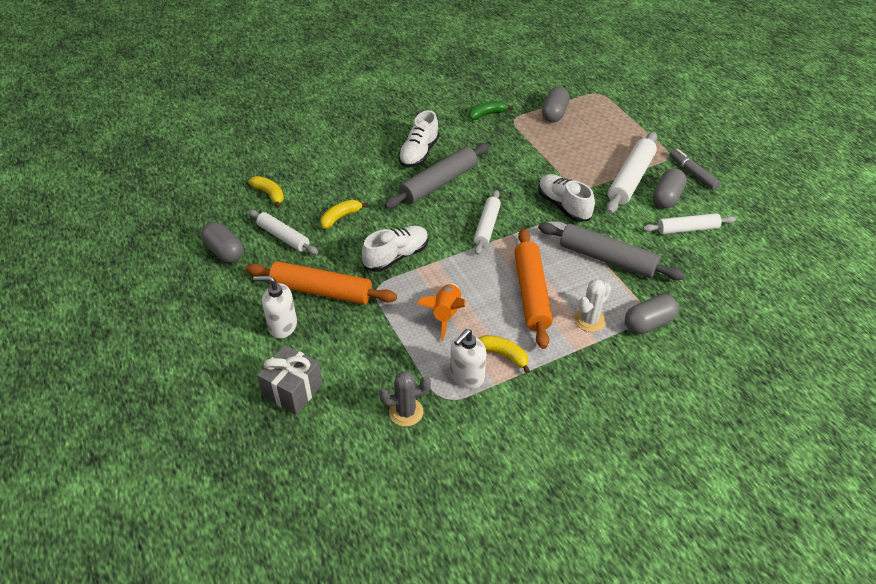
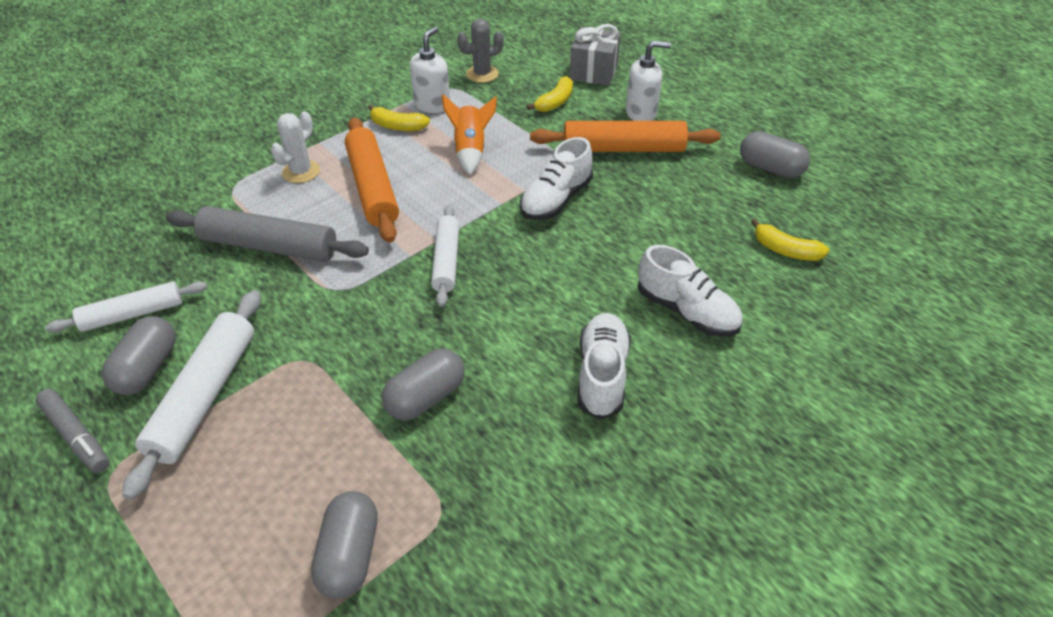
camera: 165 degrees right, 0 degrees up
(283, 237) = (715, 197): white rolling pin -> none
(340, 217) = (660, 236): yellow banana -> yellow banana (555, 102)
(439, 183) = (542, 319): grey rolling pin -> none
(487, 114) = (502, 515): green banana -> none
(563, 206) = (330, 317): white shoe -> white shoe (687, 311)
(648, 323) = (229, 180): grey capsule -> grey capsule (426, 397)

